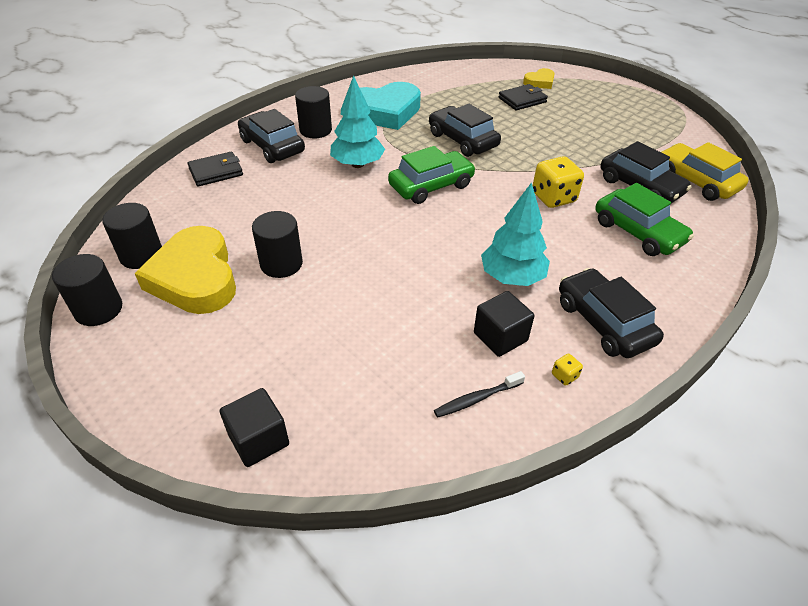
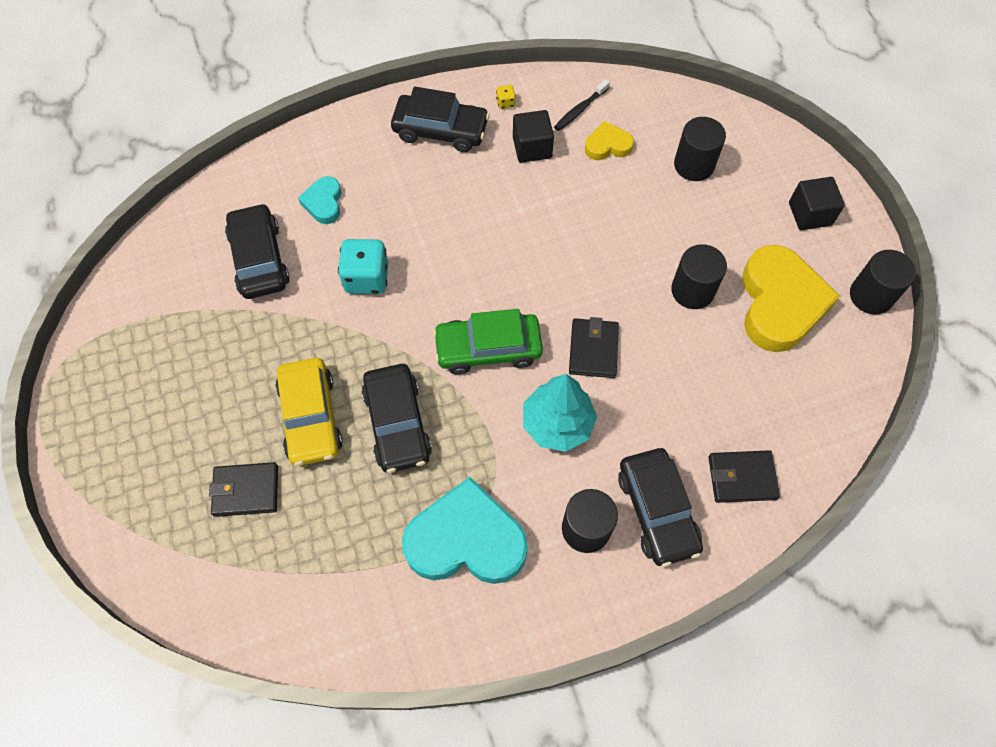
camera: 155 degrees left, 20 degrees up
(141, 255) = (834, 354): black cylinder -> black cylinder (694, 165)
(259, 440) = (744, 135): black cube -> black cube (810, 214)
(351, 205) = (593, 350): none -> black wallet
(476, 399) = (580, 110): black toothbrush -> black toothbrush turned 135 degrees clockwise
(512, 277) = (483, 197): turquoise tree -> none
(539, 82) = (178, 533): yellow heart -> yellow heart (607, 145)
(553, 198) = (367, 278): yellow dice -> turquoise dice
(603, 322) = (440, 130): black car -> black car turned 75 degrees counterclockwise
(638, 232) = (323, 203): green car -> turquoise heart
(696, 181) = (191, 244): yellow car -> yellow car (311, 417)

